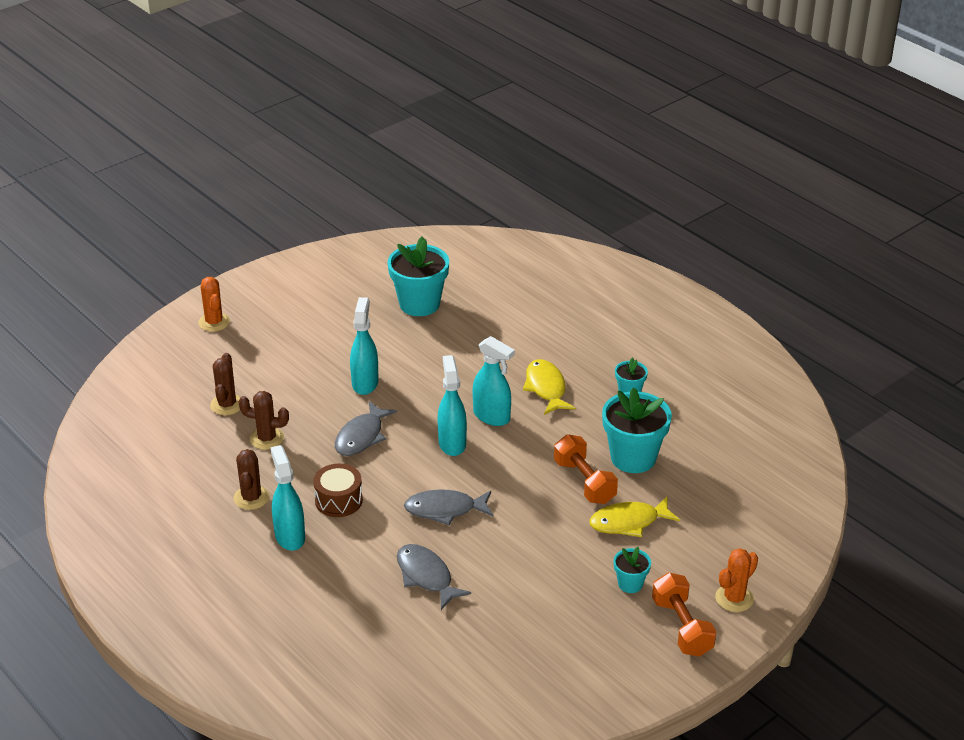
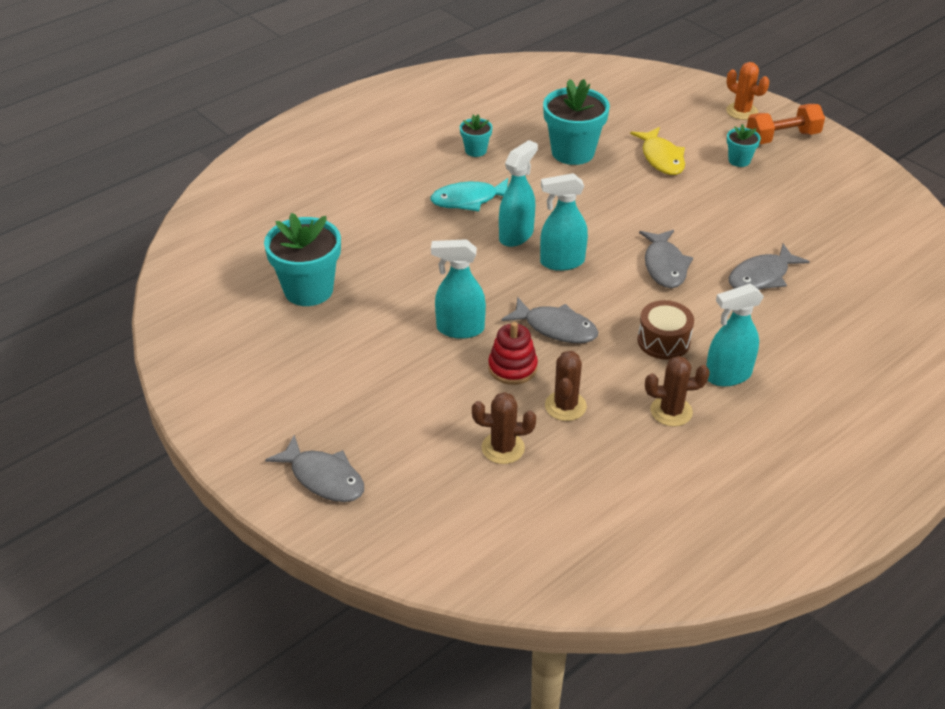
camera: 90 degrees left, 5 degrees up
(214, 322) = (324, 478): orange cactus -> grey fish
(315, 411) = (512, 367): none -> red stacking toy
(546, 388) = (469, 200): yellow fish -> turquoise fish
(584, 482) = (610, 180): orange dumbbell -> none

